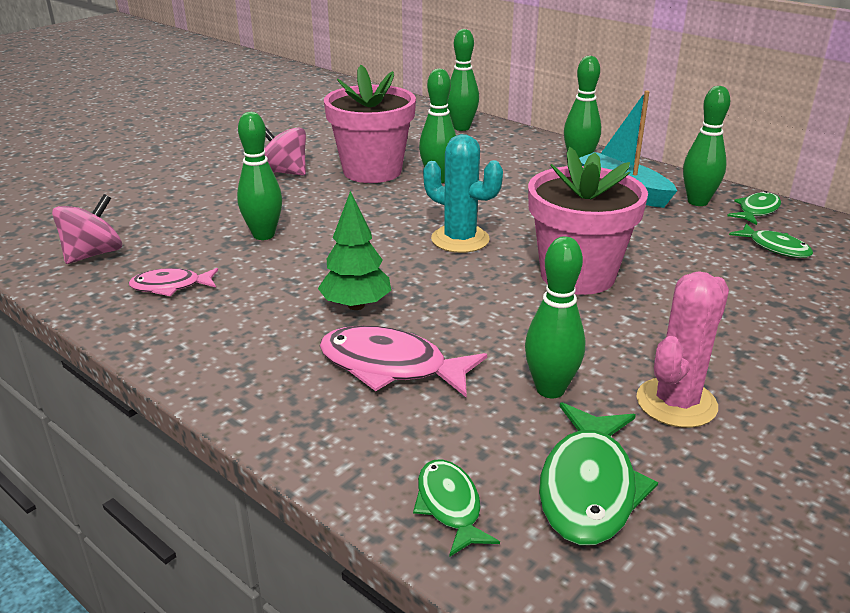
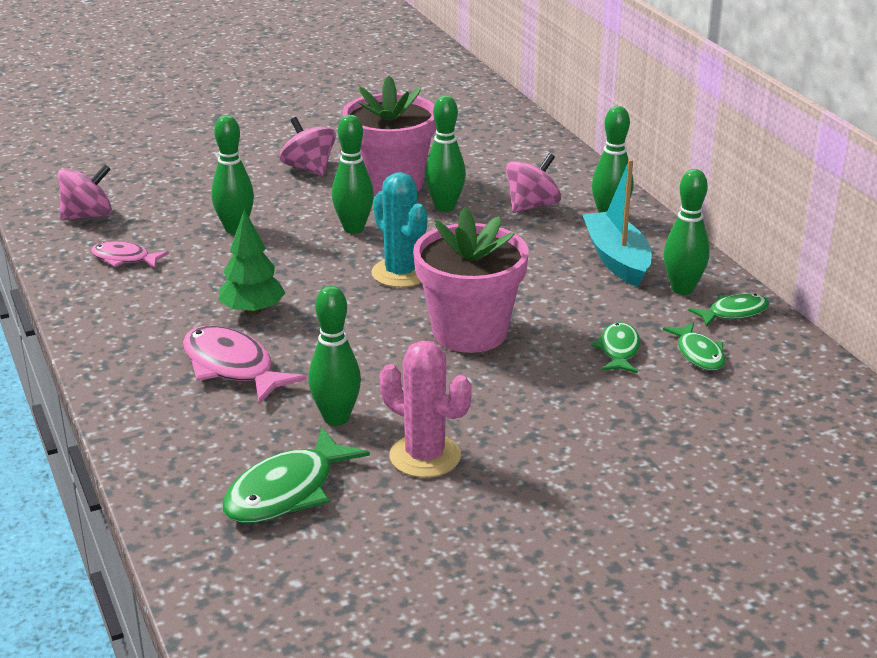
camera: 25 degrees right, 0 degrees up
(449, 506) = (178, 473): green fish -> green fish (618, 350)
(461, 128) = (532, 151): green bowling pin -> green bowling pin (353, 228)
(508, 165) = (532, 206): none -> pink spinning top
(676, 403) = (425, 456): pink cactus -> pink cactus turned 60 degrees clockwise

